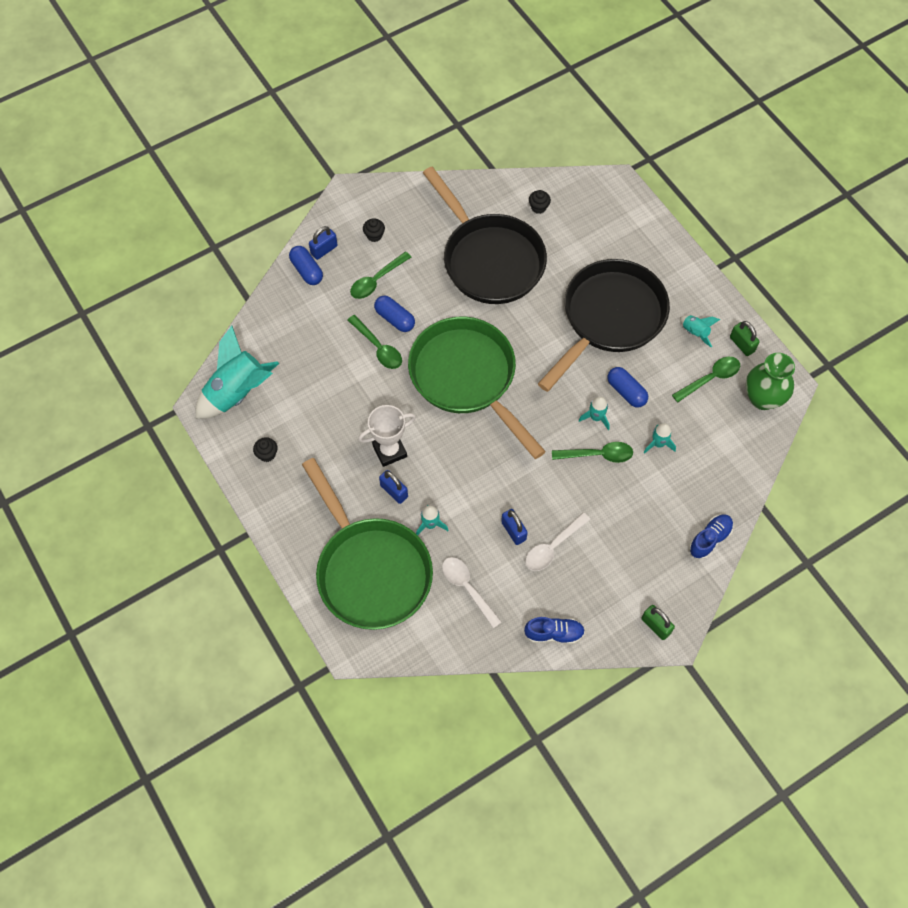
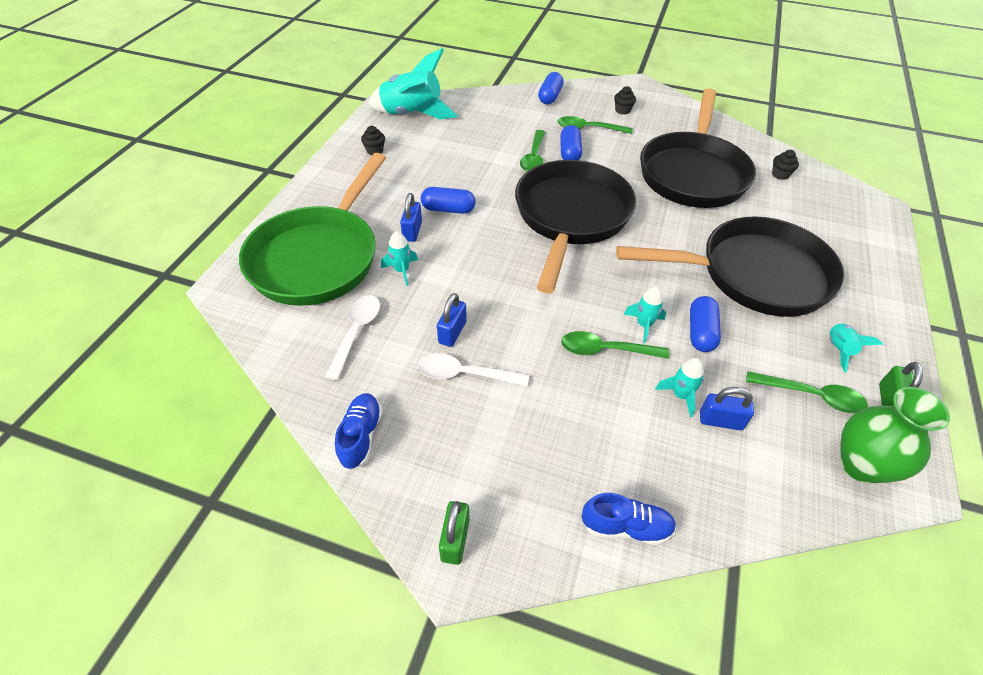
camera: 50 degrees right, 15 degrees down
(324, 250) = (577, 96): blue padlock -> blue padlock (720, 421)
(389, 451) = (448, 209): white trophy -> blue capsule
(467, 378) = (571, 217): green pan -> black pan
(554, 633) = (361, 436): blue shoe -> blue shoe turned 135 degrees counterclockwise
(597, 455) = (606, 350): green spoon -> green spoon turned 135 degrees clockwise

